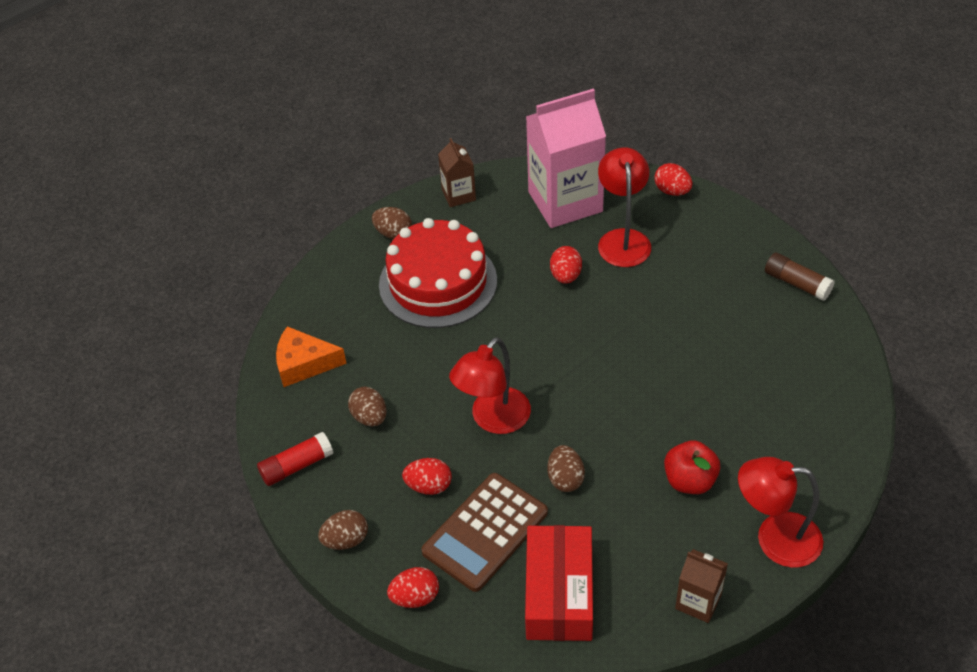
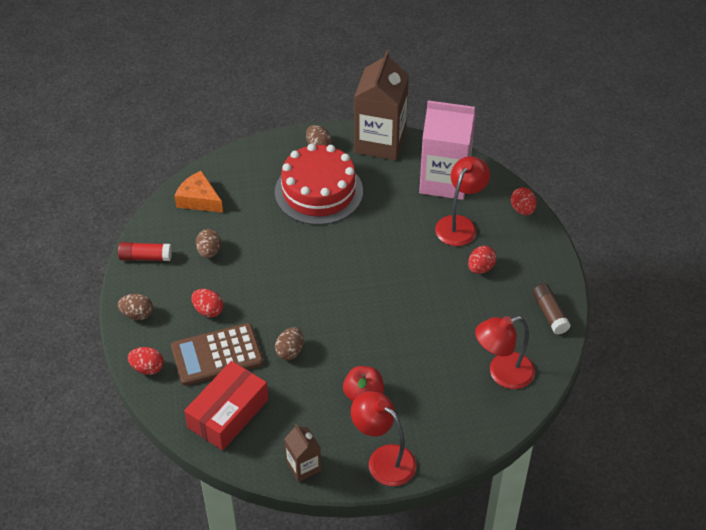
camera: 30 degrees right, 0 degrees up
(458, 195) = (380, 142): brown carton -> brown carton, size x2.06
(493, 420) = (278, 293): red lamp -> red lamp (502, 373)
(565, 276) = (401, 229): red egg -> red egg (480, 268)

